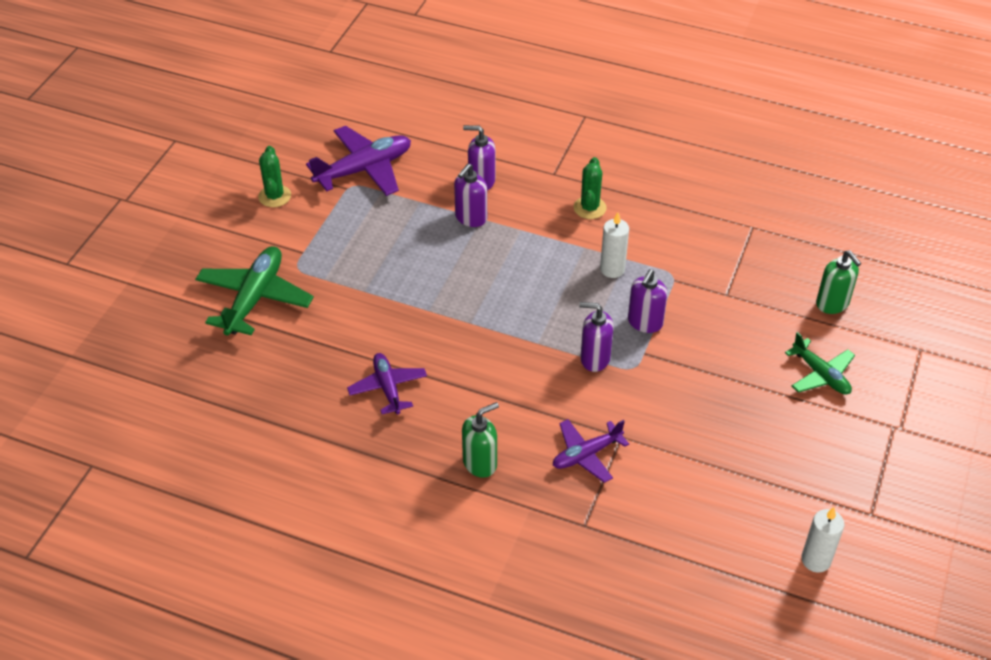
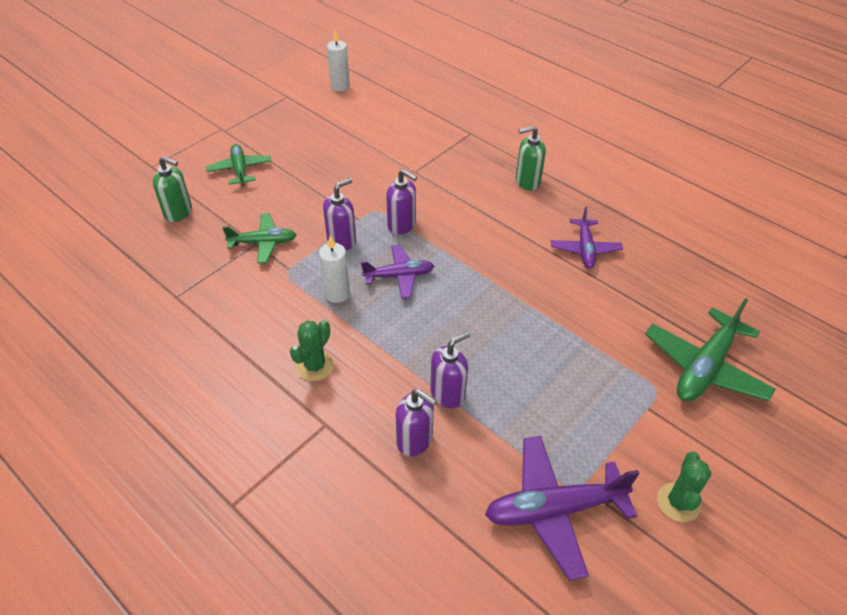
camera: 160 degrees left, 0 degrees up
(586, 454) = (447, 167): purple plane -> purple plane (399, 276)
(719, 297) = (263, 243): none -> green plane
(832, 304) = (178, 212): green soap dispenser -> green soap dispenser turned 120 degrees clockwise

